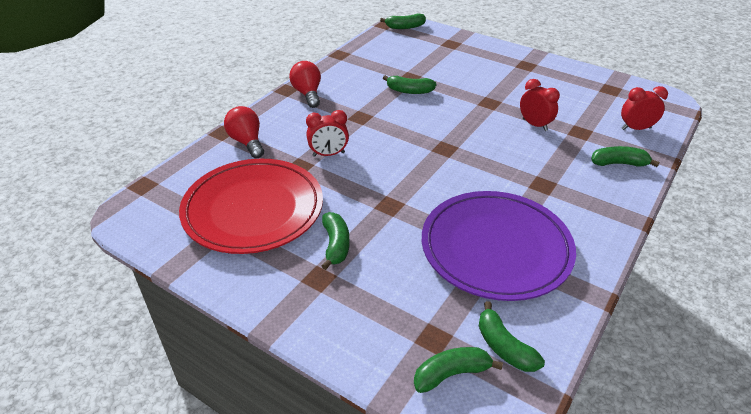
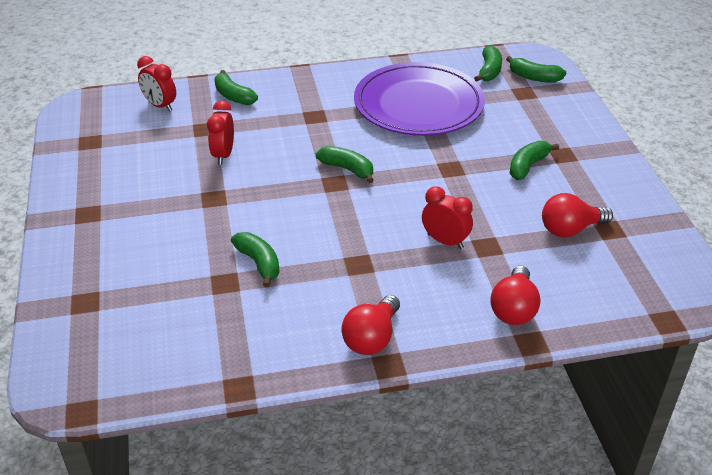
camera: 135 degrees left, 0 degrees up
(253, 210) = (570, 229): red plate -> red light bulb
(405, 27) = (68, 382): green banana -> green banana (347, 169)

